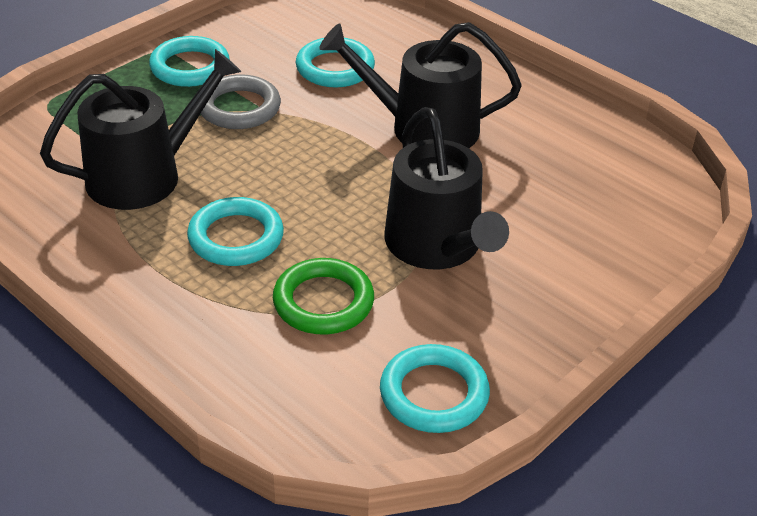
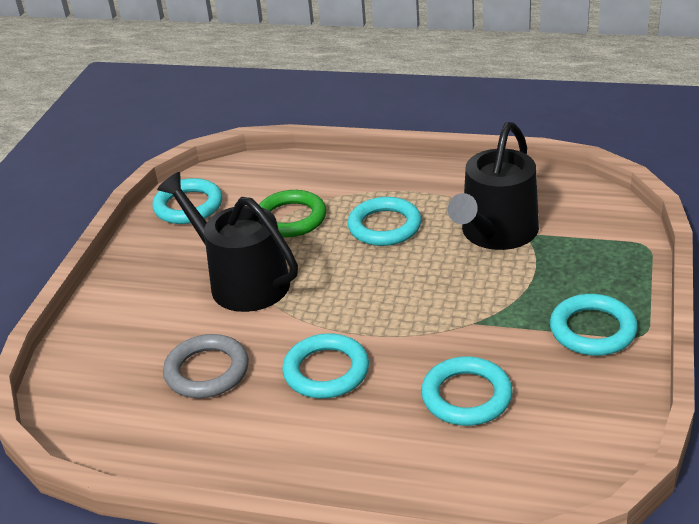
camera: 155 degrees right, 5 degrees down
(239, 108) = (499, 313): grey ring -> grey ring (207, 371)
(423, 128) = (326, 371): black watering can -> turquoise ring

